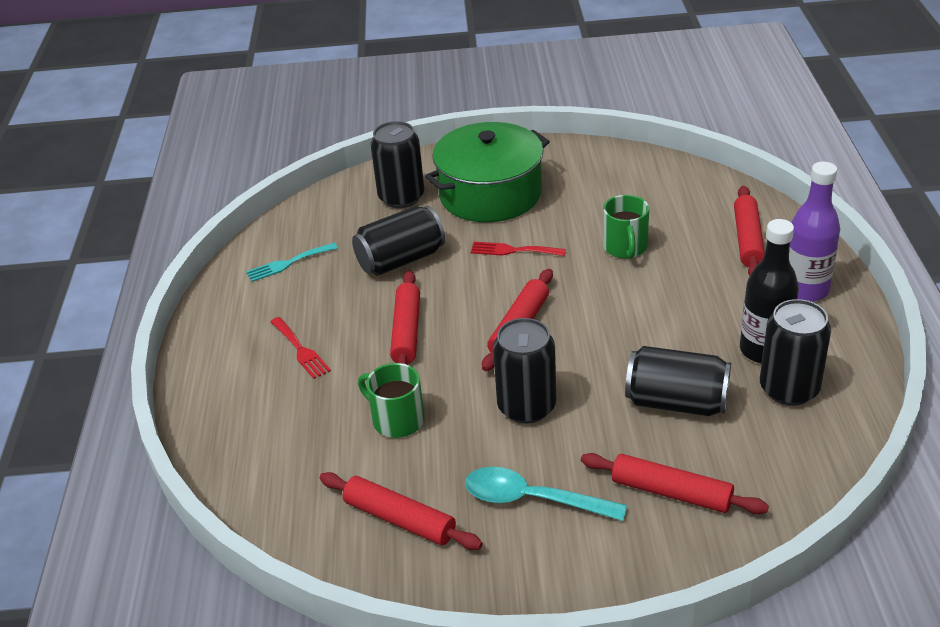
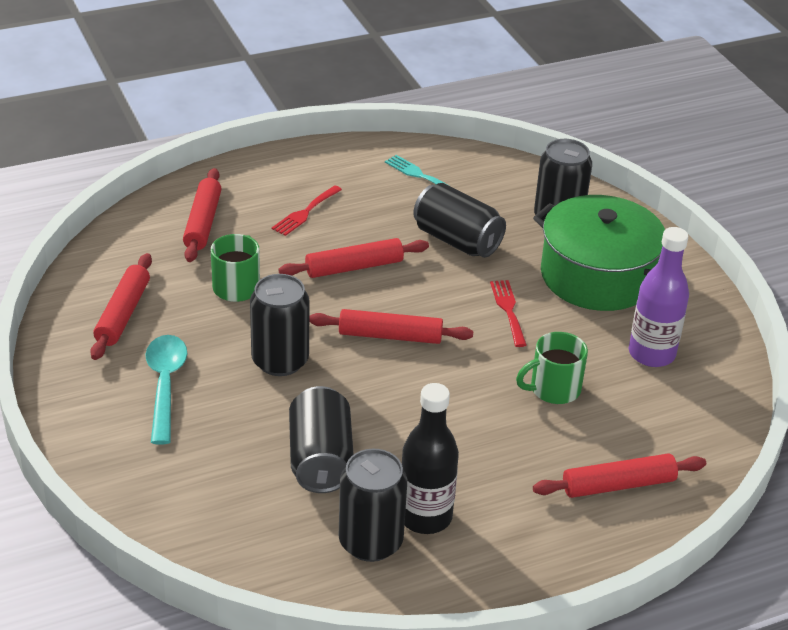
camera: 65 degrees right, 0 degrees up
(671, 492) = (197, 472): red rolling pin -> red rolling pin (202, 223)
(805, 290) = (545, 542): purple bottle -> purple bottle (651, 354)

